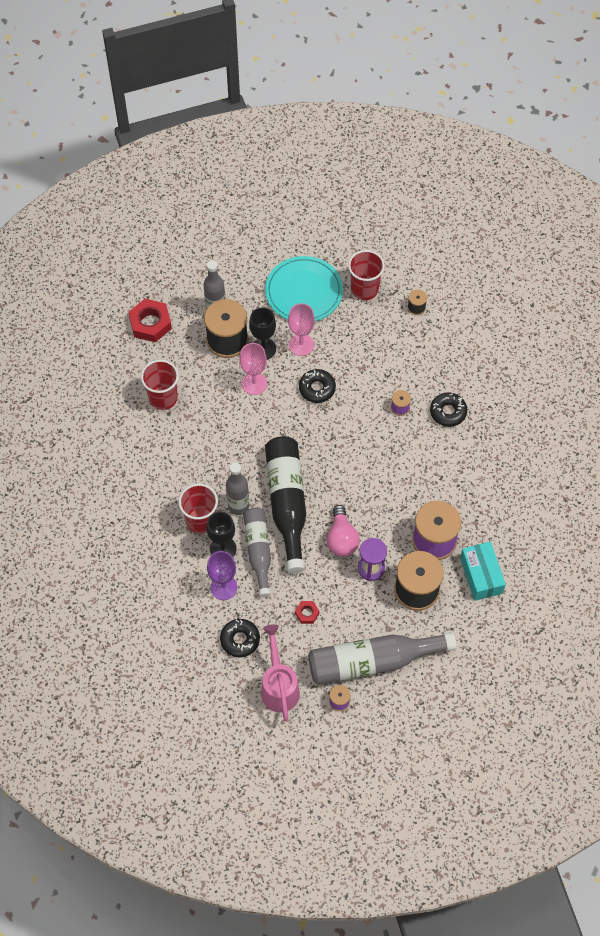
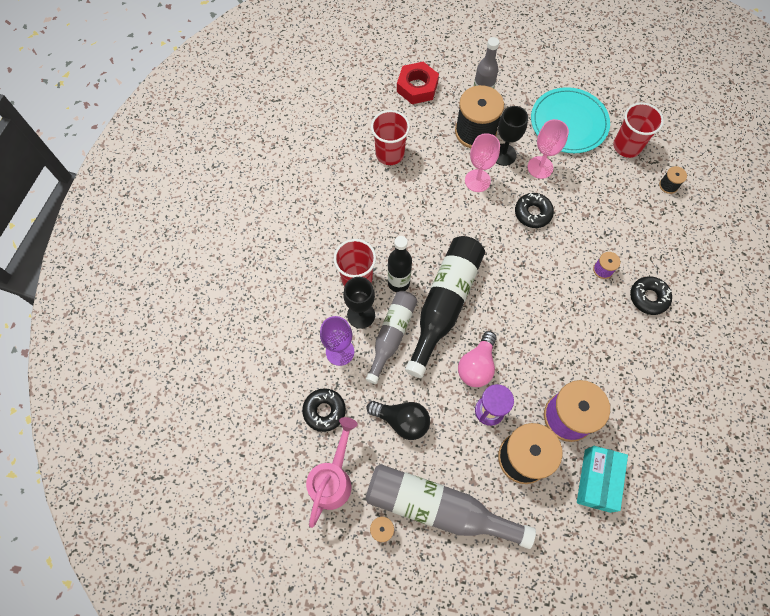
camera: 30 degrees right, 5 degrees up
(238, 506) = (398, 283): grey bottle -> black bottle
(307, 613) = (402, 421): red nut -> black light bulb

